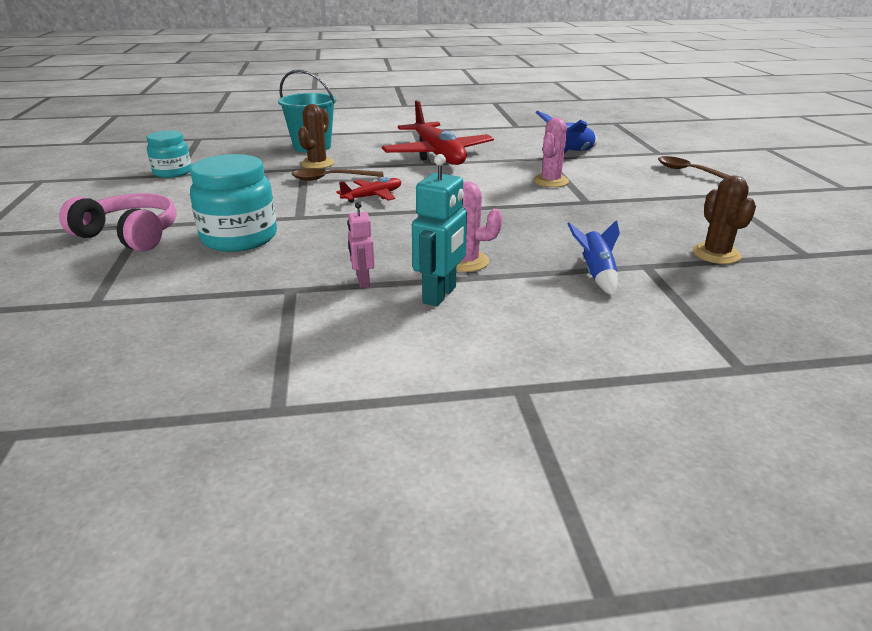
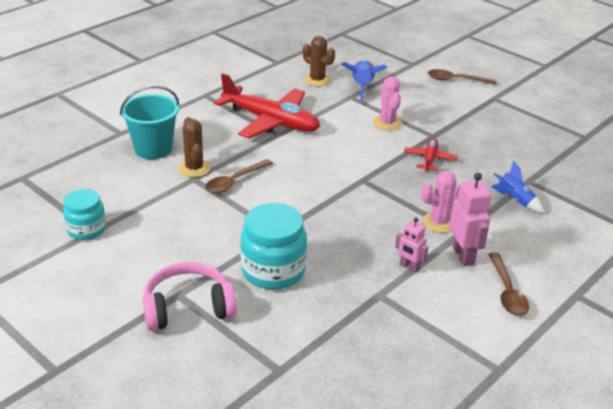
camera: 40 degrees left, 5 degrees up
(373, 196) = (296, 188): red plane -> red plane (430, 159)
(431, 345) = (507, 292): none -> brown spoon
(440, 295) = (463, 256): turquoise robot -> pink robot
(716, 254) = (549, 155): brown cactus -> brown cactus (317, 80)

